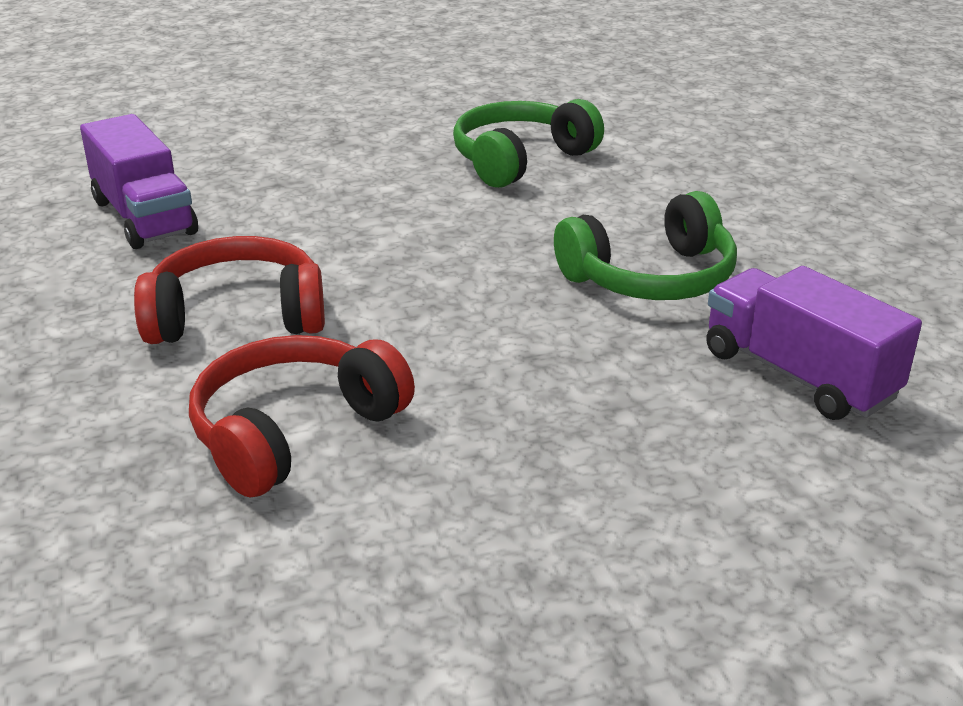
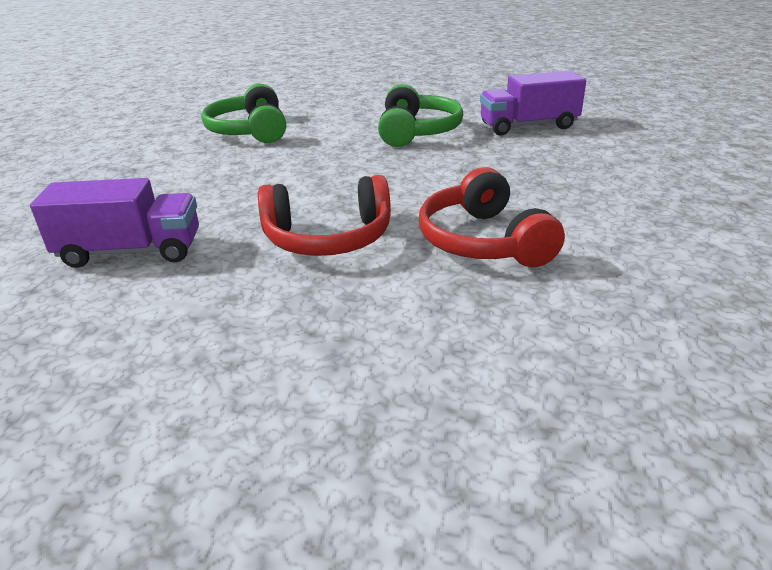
camera: 60 degrees left, 0 degrees up
(237, 316) = (328, 238): red headphones -> red headphones turned 120 degrees counterclockwise

